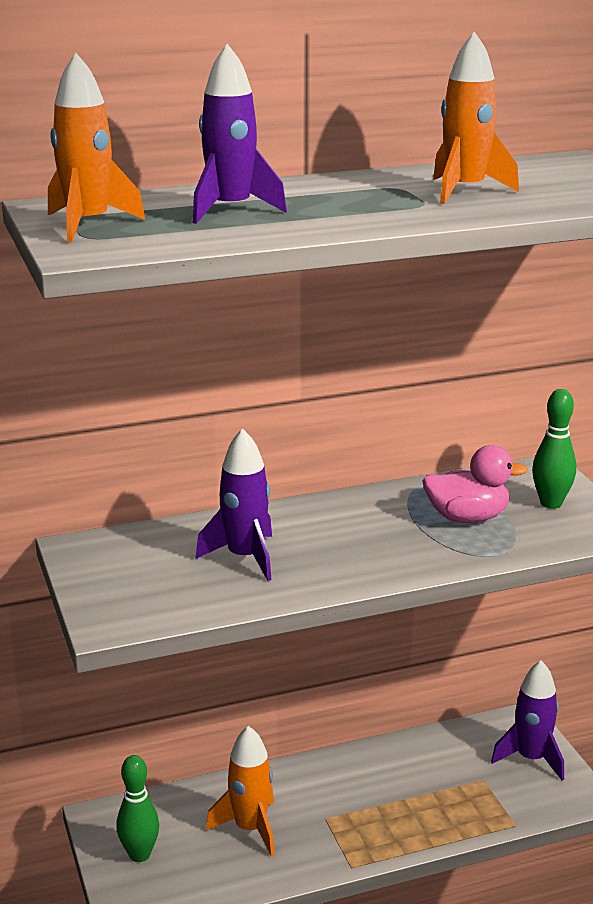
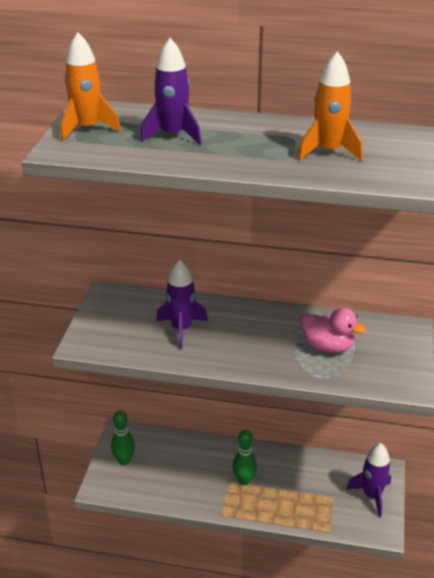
camera: 30 degrees right, 10 degrees up
(250, 828) = (187, 470): orange rocket -> none
(551, 503) = (389, 354): green bowling pin -> green bowling pin (244, 480)

